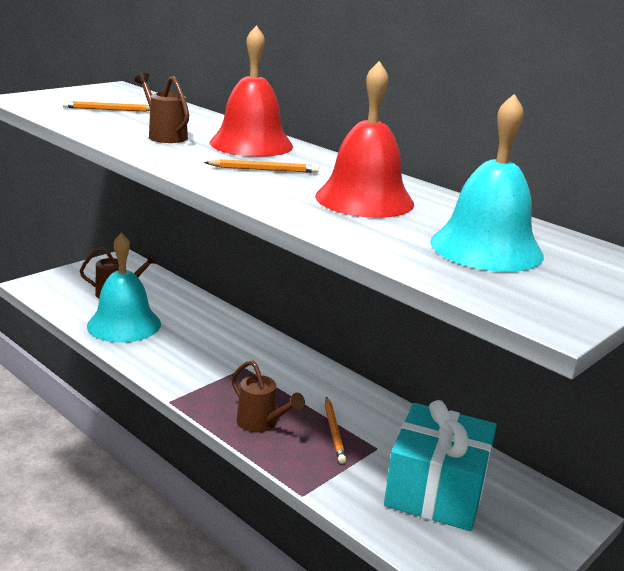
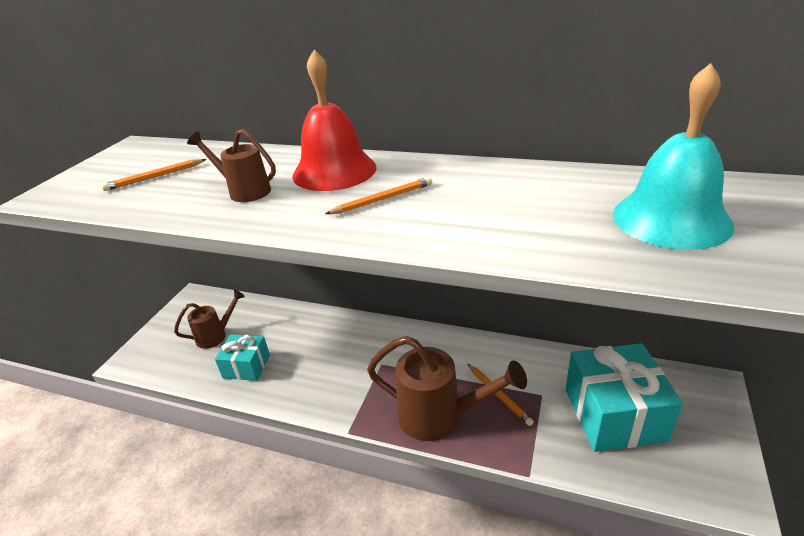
camera: 20 degrees left, 10 degrees up
(124, 324) = (246, 366): turquoise bell -> turquoise gift
(261, 423) = (439, 416): brown watering can -> brown watering can, size x1.73
(364, 199) = (508, 201): red bell -> none

